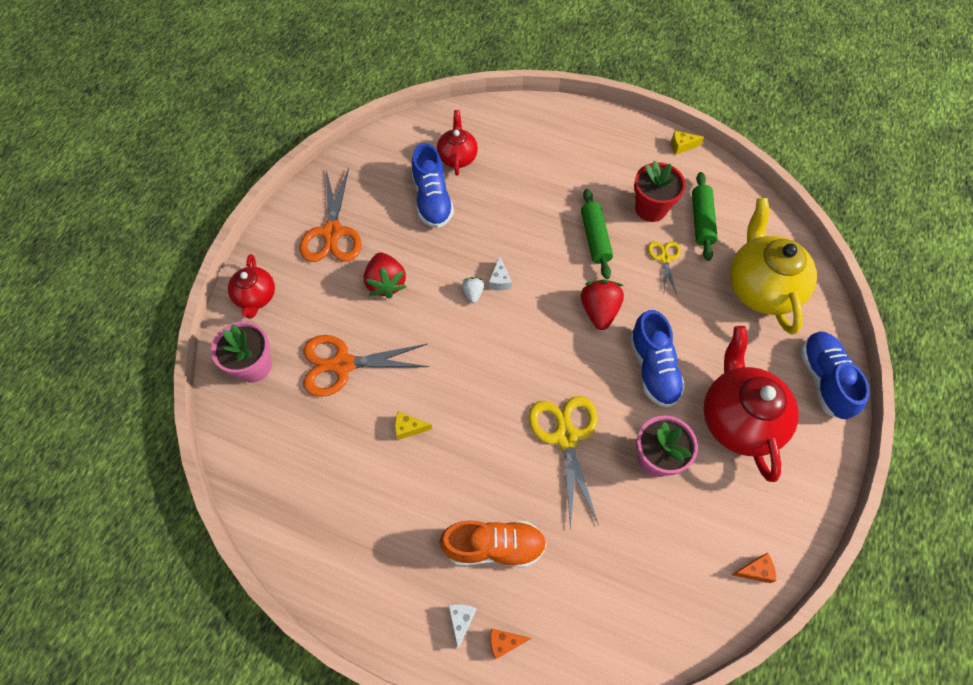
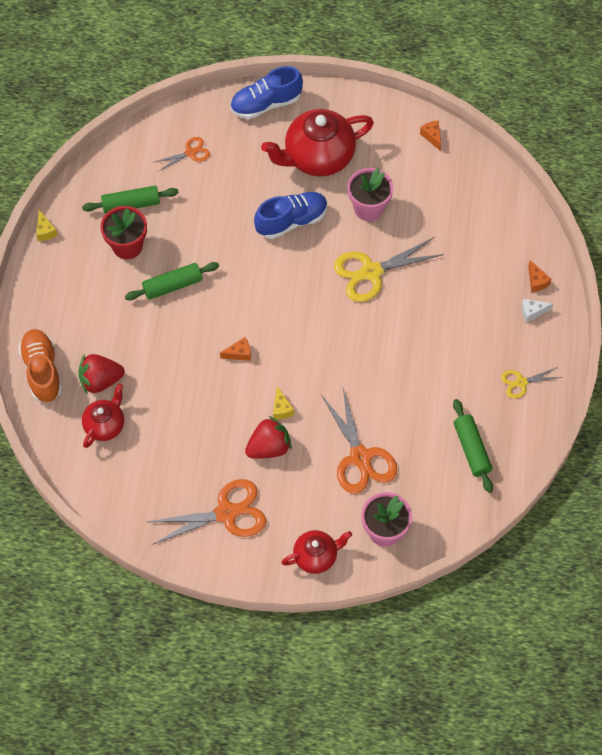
camera: 105 degrees left, 0 degrees up
(308, 483) = (471, 449): none -> green rolling pin
(409, 428) = (401, 388): yellow cheese -> yellow cheese (281, 409)
(432, 199) = (164, 434): blue shoe -> none
(457, 157) = (105, 425): red teapot -> red teapot turned 135 degrees clockwise
(473, 293) = (259, 372): white strawberry -> none
(494, 546) = (473, 303): orange shoe -> orange shoe (42, 371)
(499, 280) = (239, 353): white cheese -> orange cheese
(599, 311) = (248, 269): red strawberry -> red strawberry (100, 380)
(664, 258) = (180, 227): yellow scissors -> yellow scissors (521, 382)
(761, 287) = (190, 153): yellow teapot -> orange scissors

